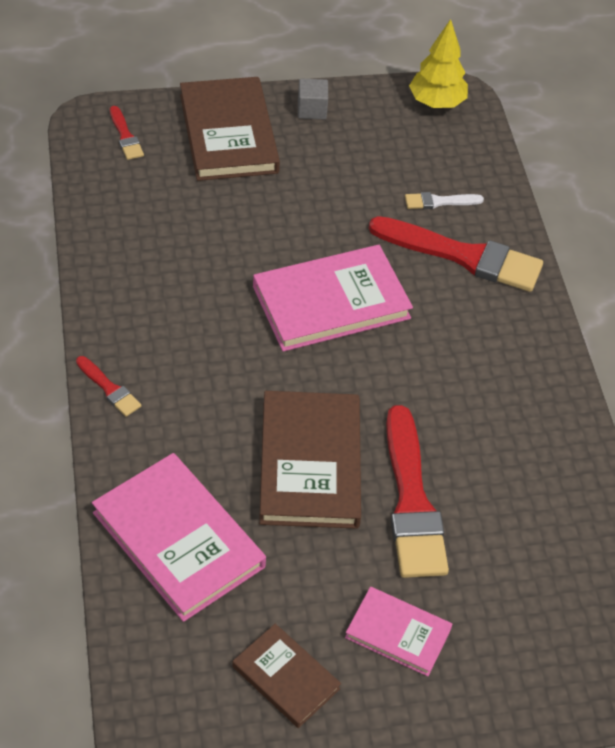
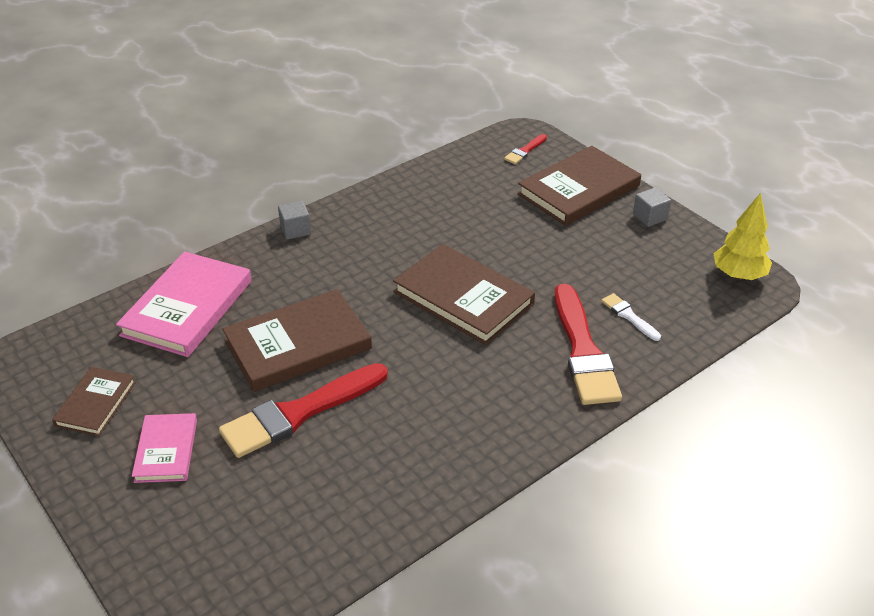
camera: 65 degrees right, 10 degrees down
(109, 388) = (295, 230): red brush -> grey cube
(331, 302) = (463, 298): pink book -> brown book

